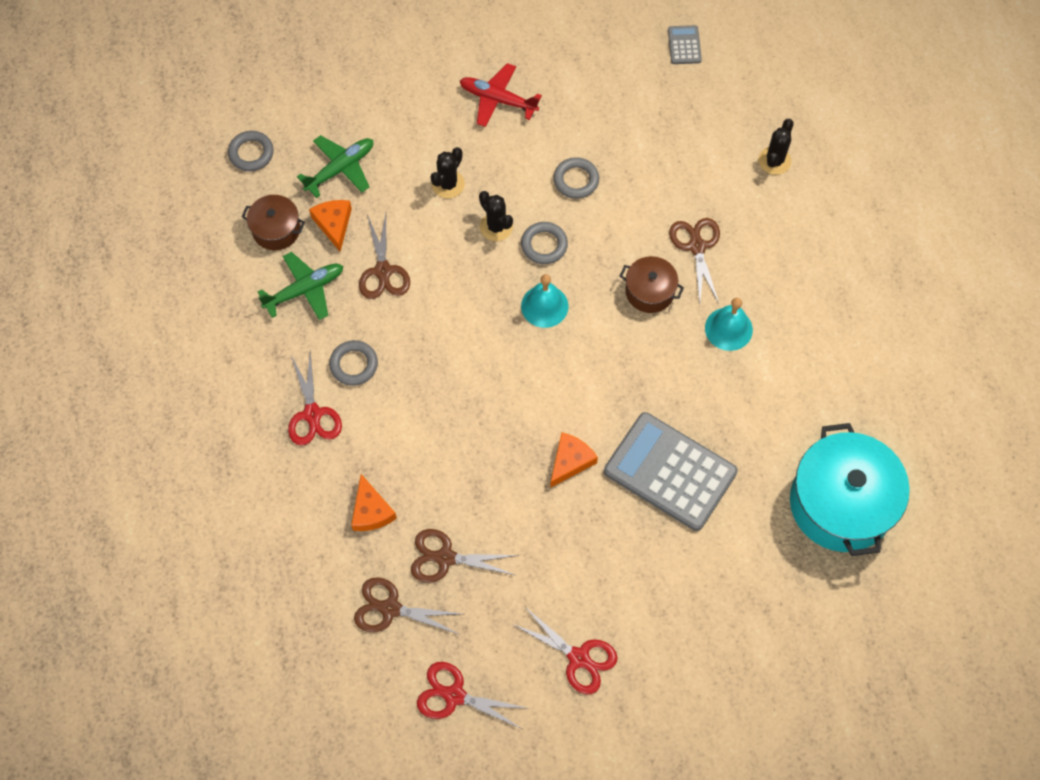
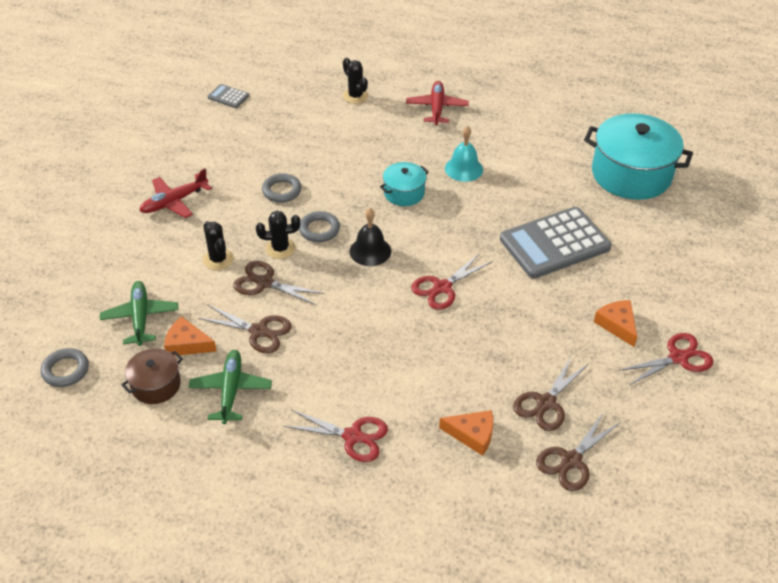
camera: 60 degrees left, 20 degrees down
(354, 365) = (328, 387): grey ring -> none
(454, 695) = (673, 450): red scissors -> red scissors (442, 287)
(544, 306) = (370, 251): turquoise bell -> black bell
(570, 461) = (510, 292): orange cheese -> orange cheese (617, 325)
(649, 291) = (404, 193): brown pot -> turquoise pot
(697, 246) = (388, 156): brown scissors -> brown scissors (265, 283)
(814, 250) = (437, 108): none -> red plane

